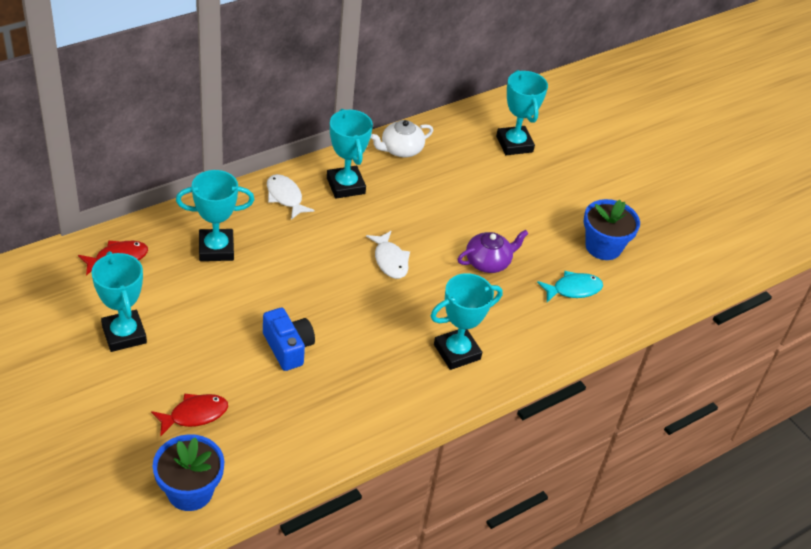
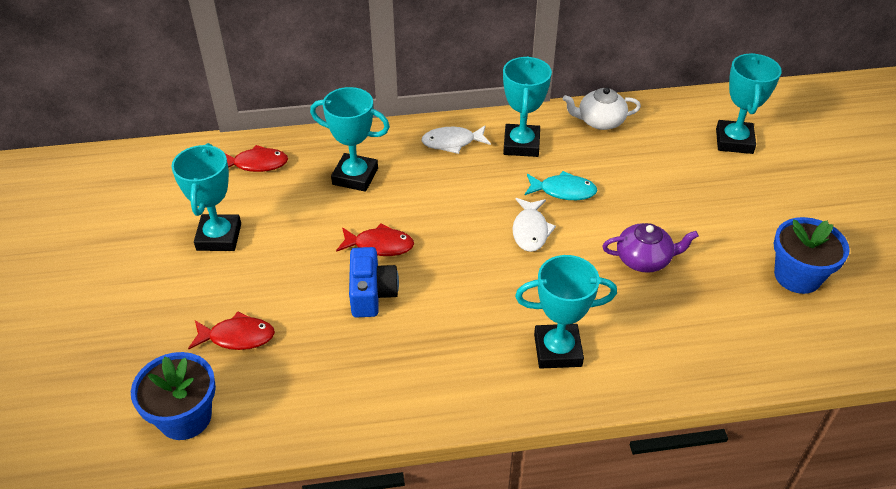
camera: 30 degrees right, 0 degrees up
(272, 305) = (379, 245): none -> red fish
(285, 197) = (452, 142): white fish -> white fish turned 90 degrees counterclockwise
(573, 289) = (736, 316): turquoise fish -> turquoise fish (563, 191)

